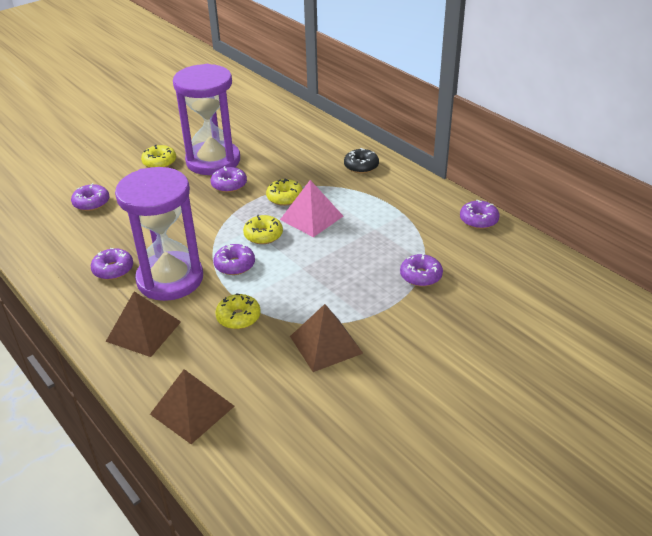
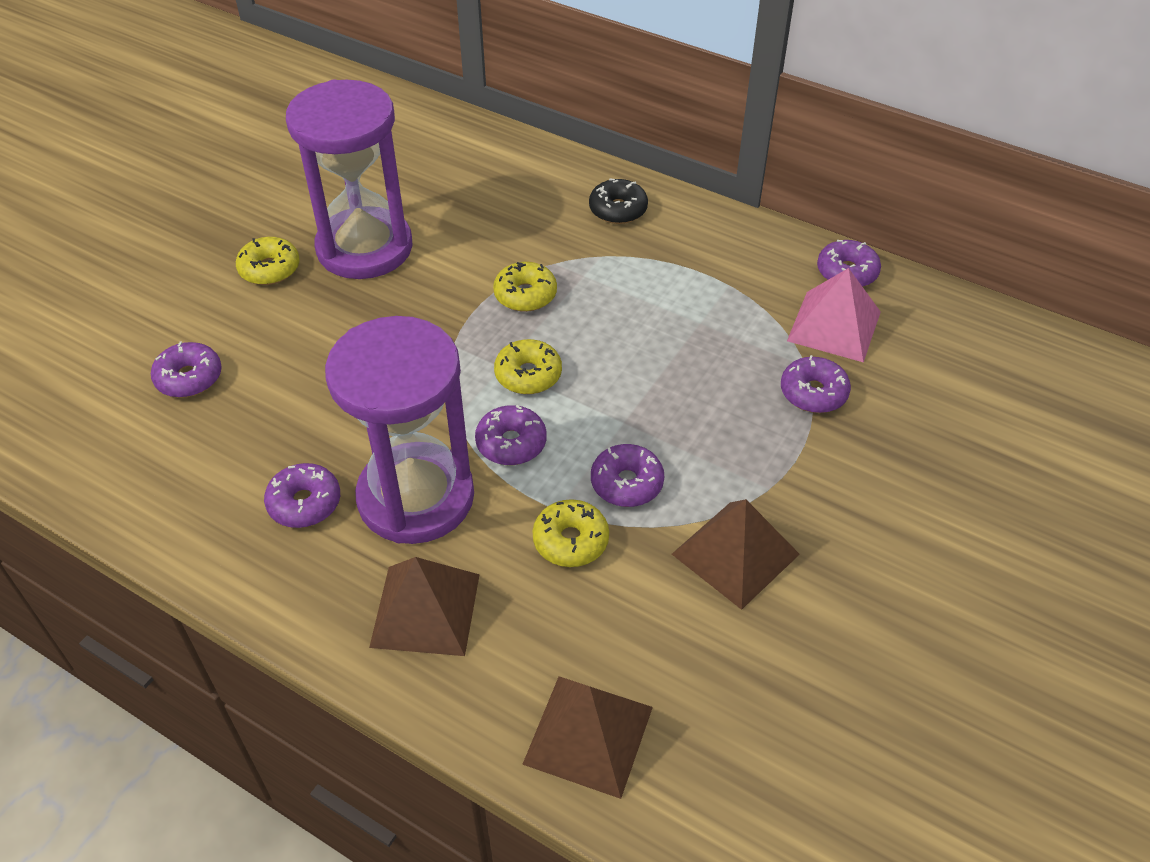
camera: 20 degrees left, 10 degrees up
(229, 185) = (418, 290): purple donut -> purple donut (626, 483)
(311, 218) = (589, 324): pink pyramid -> pink pyramid (834, 326)

